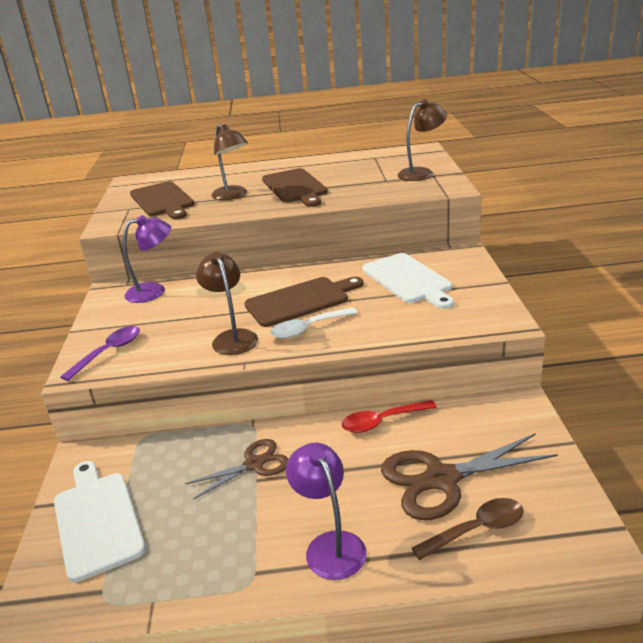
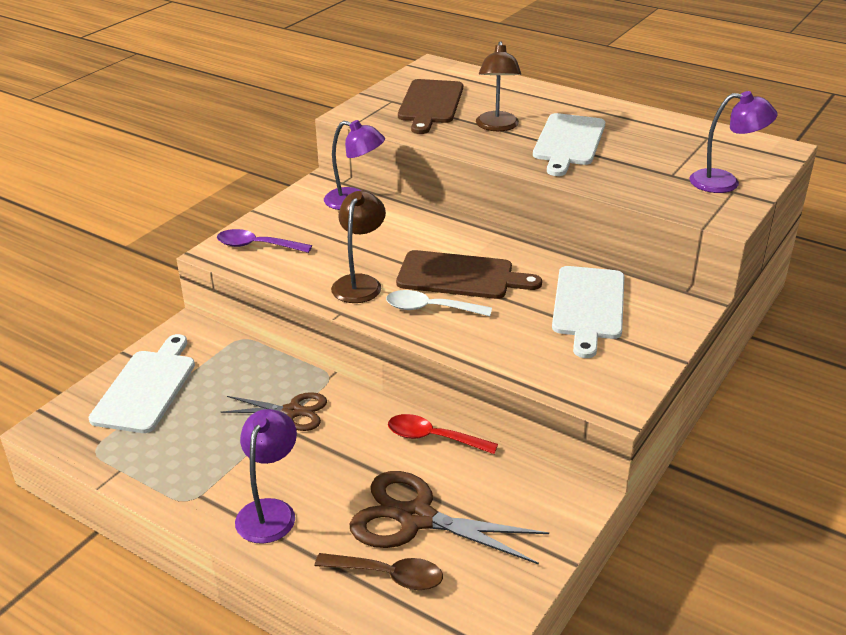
camera: 35 degrees right, 5 degrees up
(109, 352) = (257, 246): purple spoon -> purple spoon turned 150 degrees counterclockwise
(295, 187) = (568, 142): brown cutting board -> white cutting board
(421, 173) = (725, 182): brown lamp -> purple lamp

